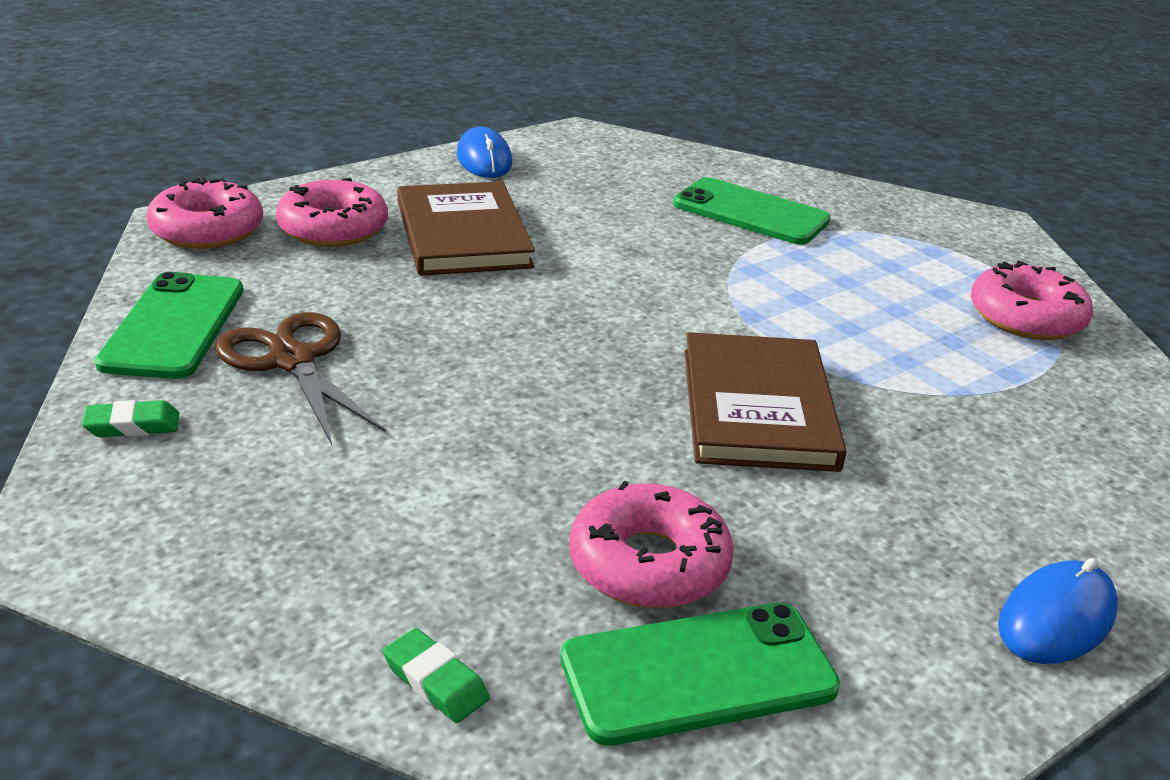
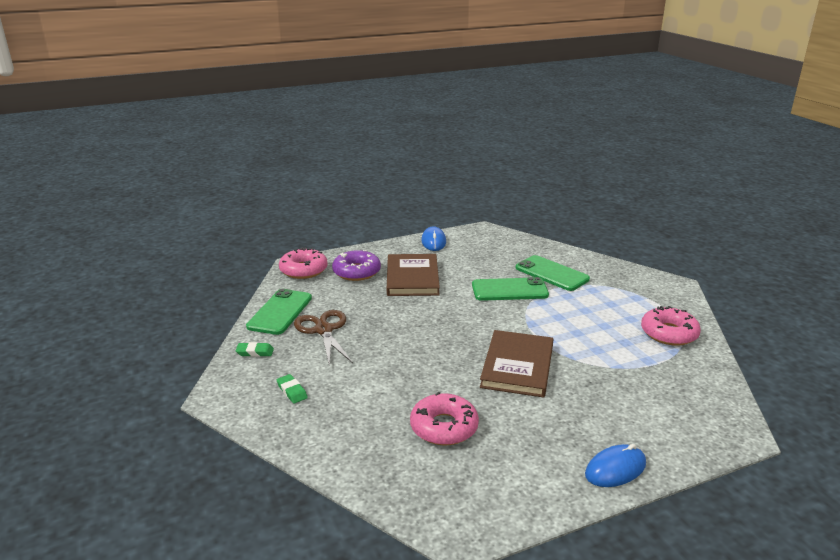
camera: 15 degrees right, 5 degrees down
(333, 228) = (356, 272): pink donut -> purple donut
(435, 681) = (344, 462): green eraser -> green eraser (292, 391)
(698, 673) = (448, 472): green phone -> green phone (509, 290)

